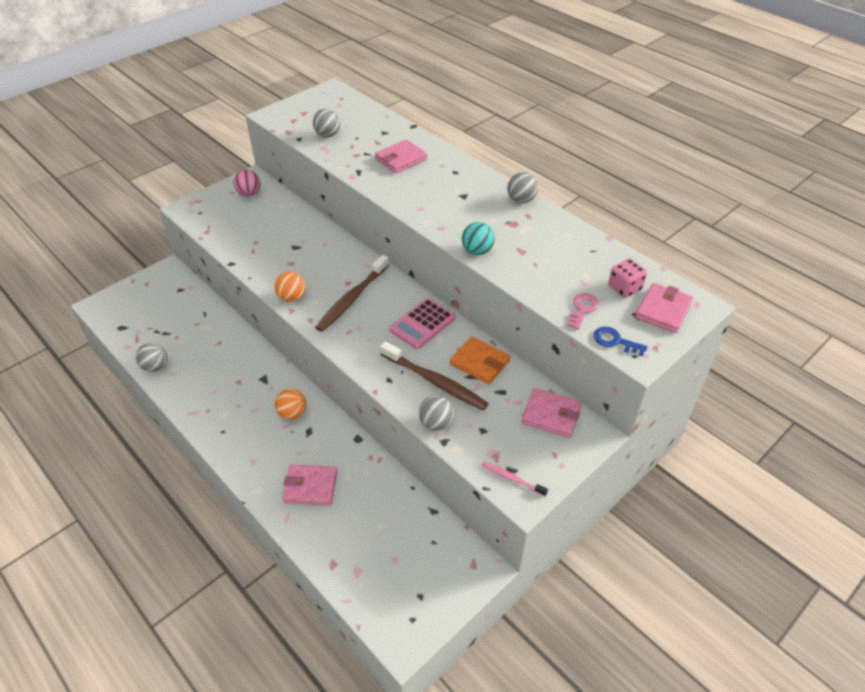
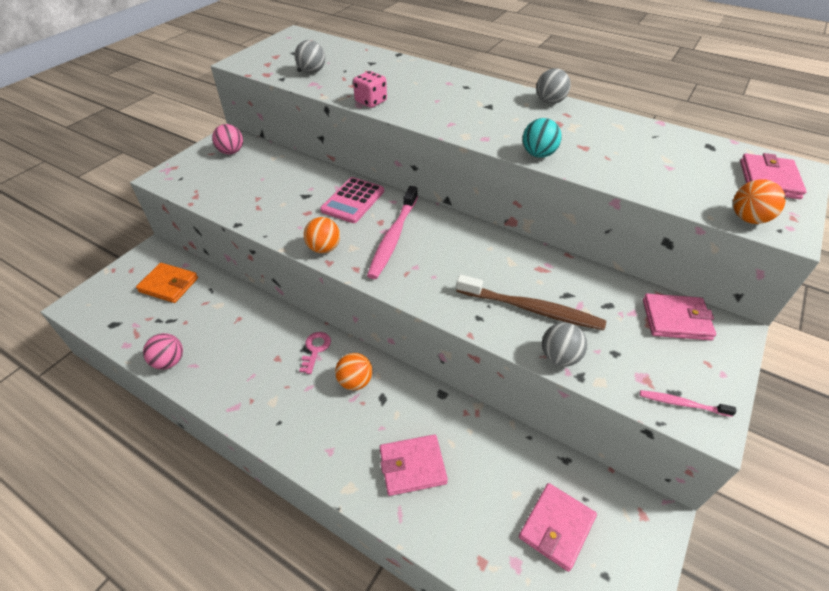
camera: 15 degrees left, 0 degrees up
(155, 366) = (169, 361): grey ball -> pink ball
(352, 298) = (393, 237): brown toothbrush -> pink toothbrush
(401, 159) = (403, 83): pink wallet -> pink wallet (556, 527)
(422, 324) = (484, 250): pink calculator -> pink calculator (353, 201)
(480, 362) = (567, 278): orange wallet -> orange wallet (169, 285)
(582, 309) = (689, 193): pink key -> pink key (315, 349)
(615, 341) = (748, 219): blue key -> orange ball
(624, 288) = (714, 165): pink dice -> pink dice (371, 101)

